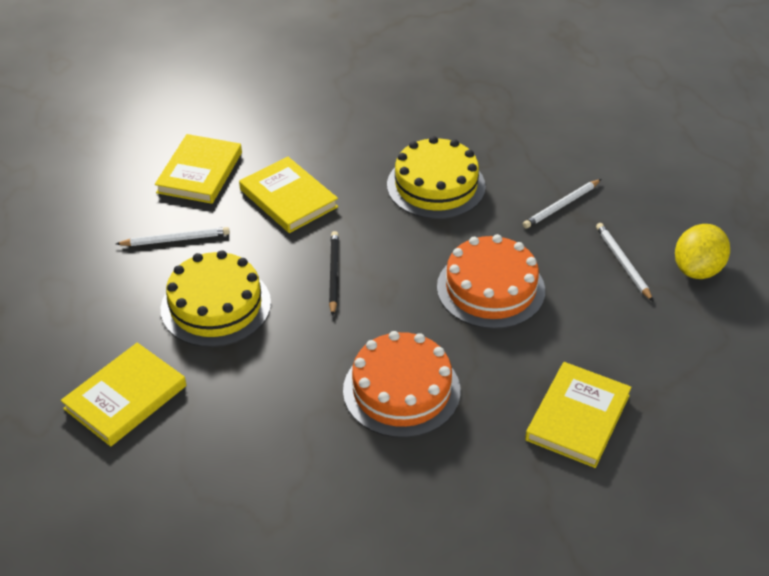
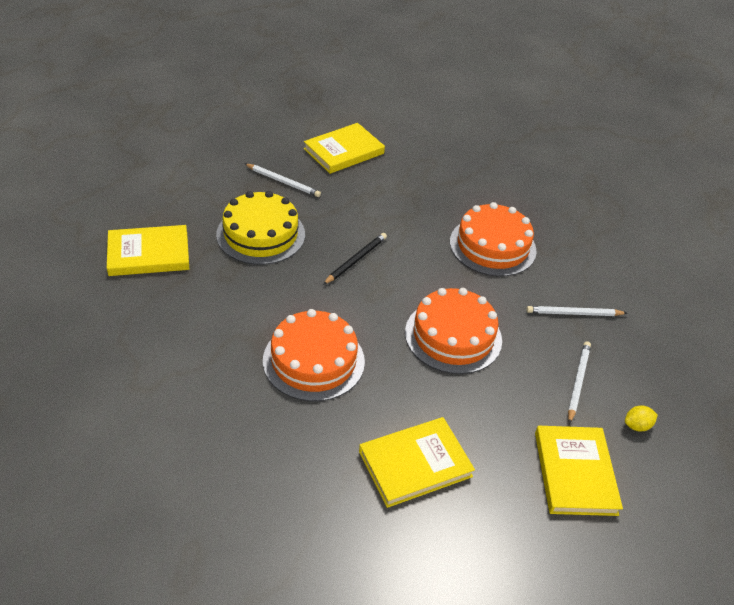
camera: 35 degrees right, 0 degrees up
(288, 198) = (381, 197): yellow book -> yellow book (575, 473)
(436, 185) = (492, 246): yellow cake -> orange cake
(697, 269) = (637, 426): yellow lemon -> yellow lemon, size x0.50

